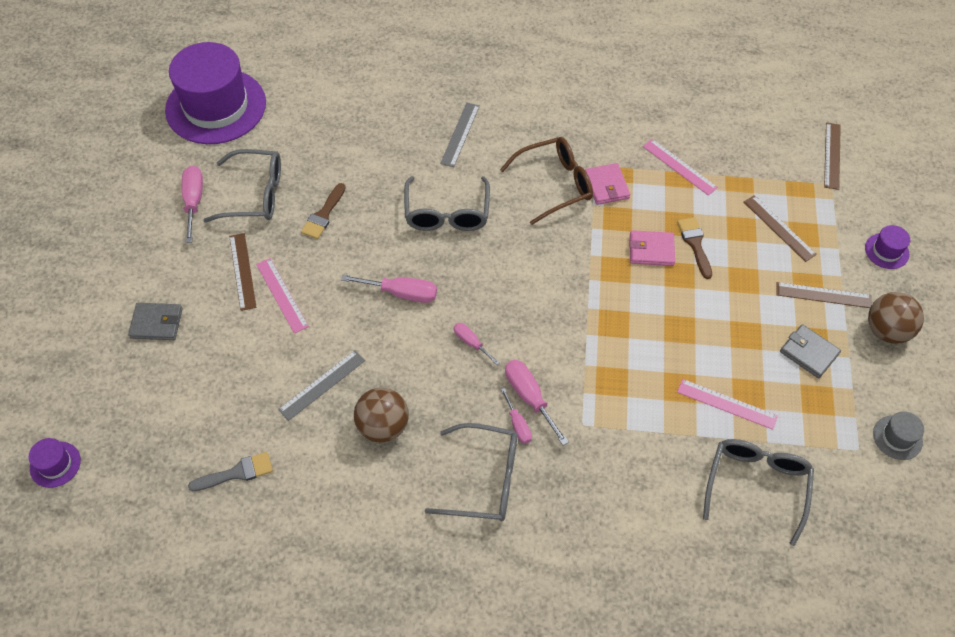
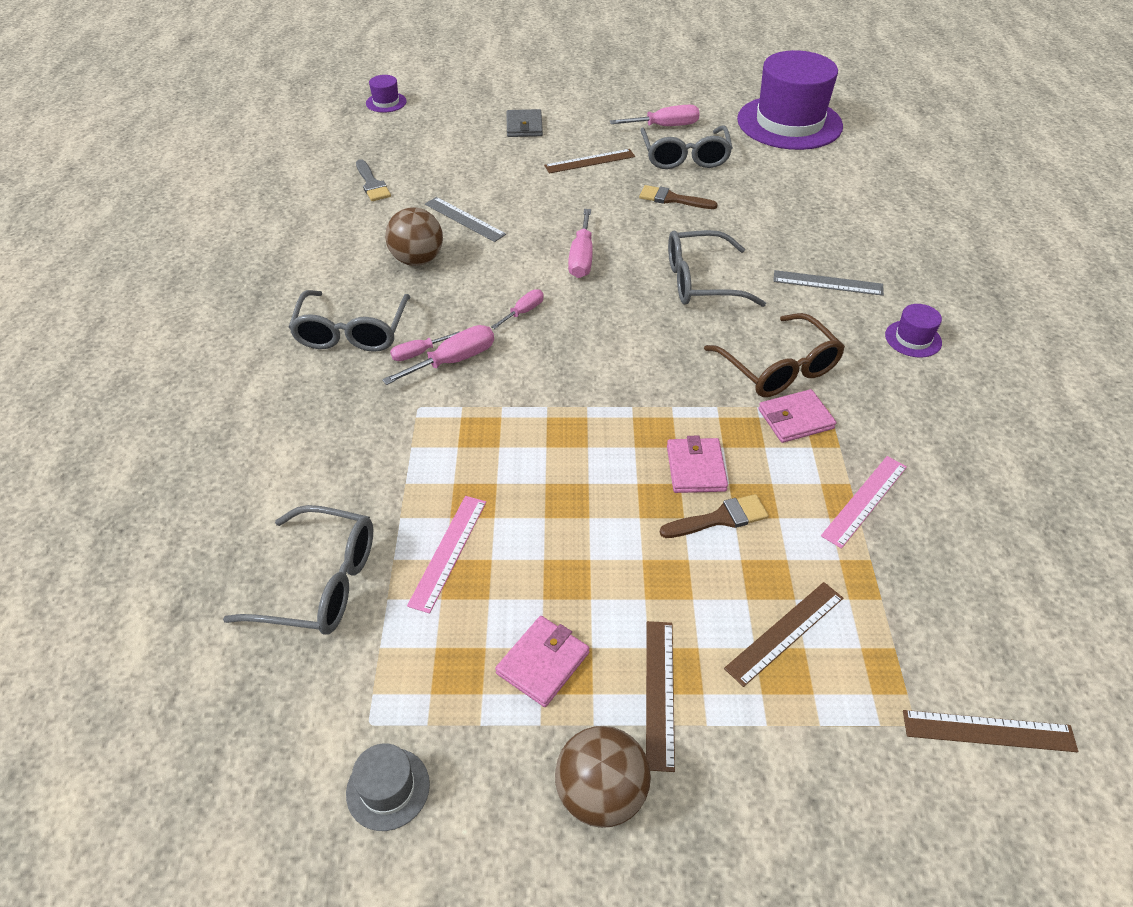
camera: 85 degrees right, 10 degrees down
(282, 295) = (566, 185): pink ruler -> none
(809, 353) = (543, 663): grey wallet -> pink wallet
(886, 251) = (784, 813): purple hat -> purple hat (913, 339)

